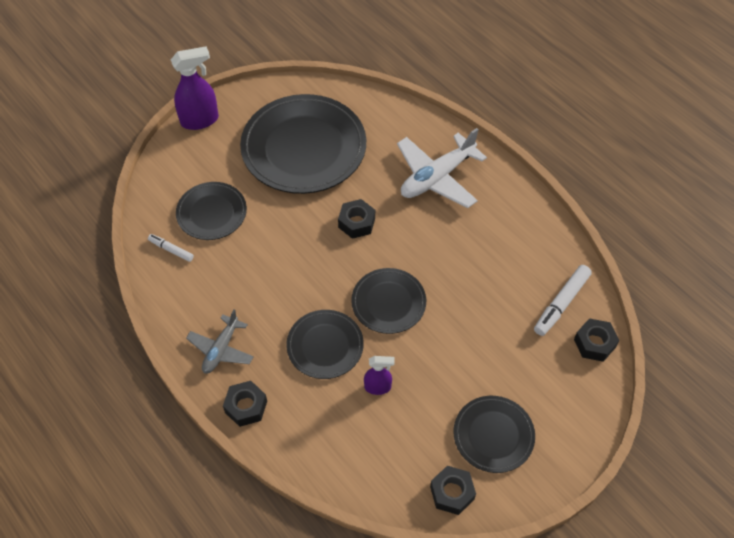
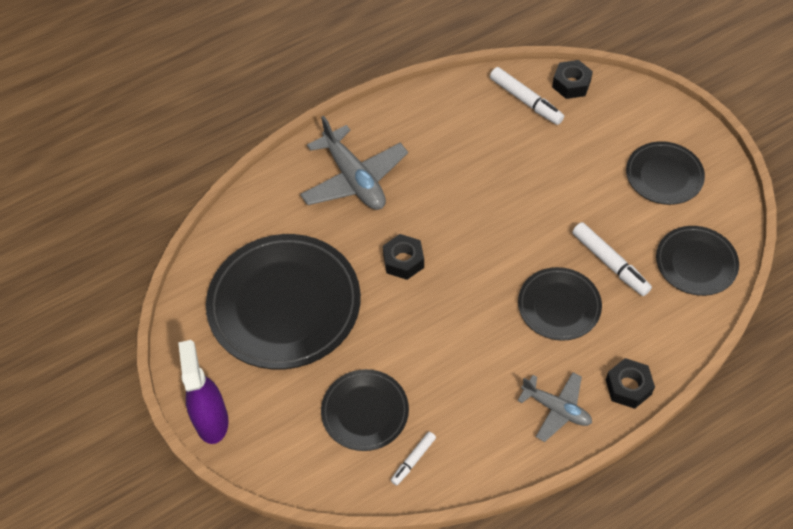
camera: 80 degrees left, 0 degrees up
(378, 387) = (610, 263): purple spray bottle -> white marker
(388, 303) = (511, 242): black plate -> black plate (696, 263)
(437, 177) = (354, 179): white plane -> grey plane
(452, 493) = (721, 216): black nut -> none

